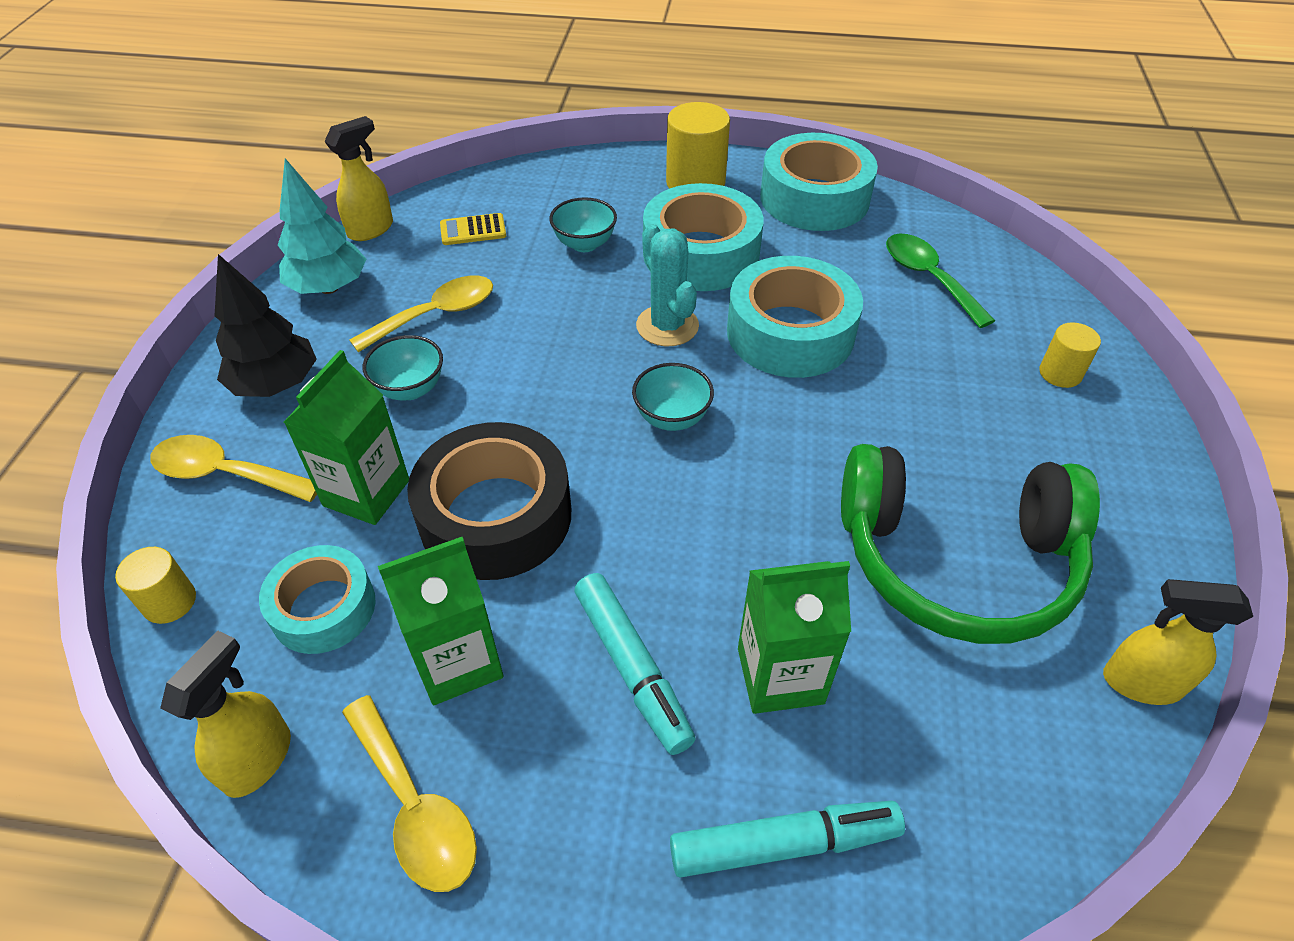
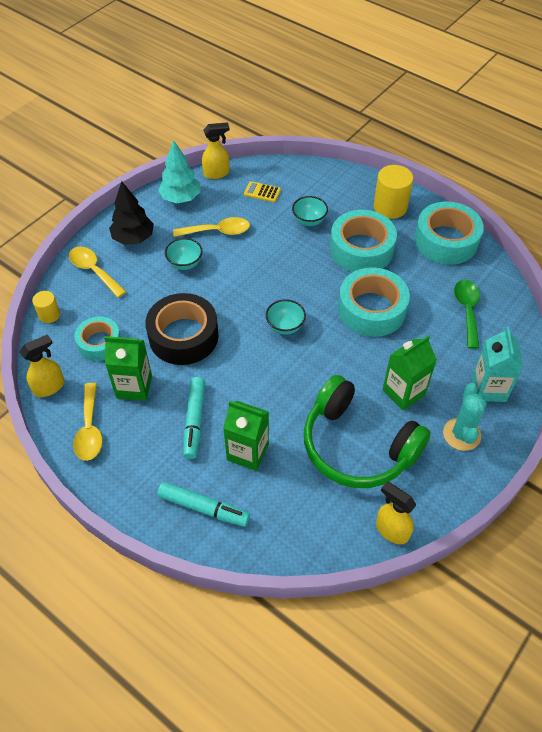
camera: 30 degrees right, 5 degrees up
(366, 493) = (141, 303): green carton -> green carton (403, 392)
(667, 326) = (316, 281): turquoise cactus -> turquoise cactus (461, 434)
(1060, 373) = (489, 388): yellow cylinder -> turquoise carton

